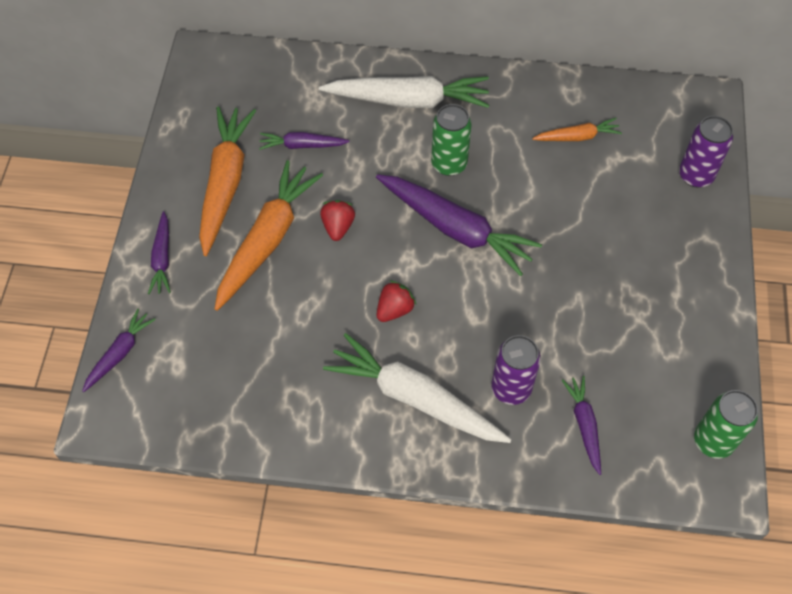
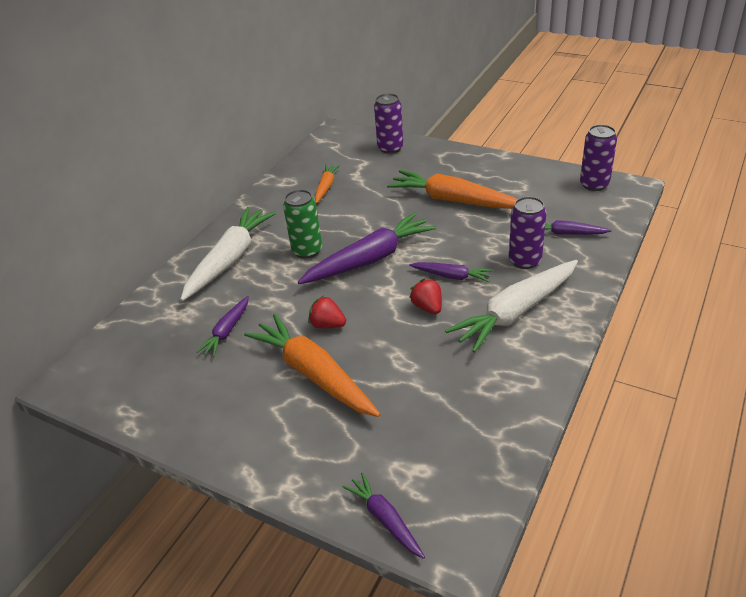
camera: 65 degrees left, 20 degrees down
(162, 258) = (288, 460): purple carrot -> purple carrot (452, 276)
(225, 183) = (231, 393): orange carrot -> orange carrot (453, 200)
(713, 441) = (594, 184): green can -> purple can

